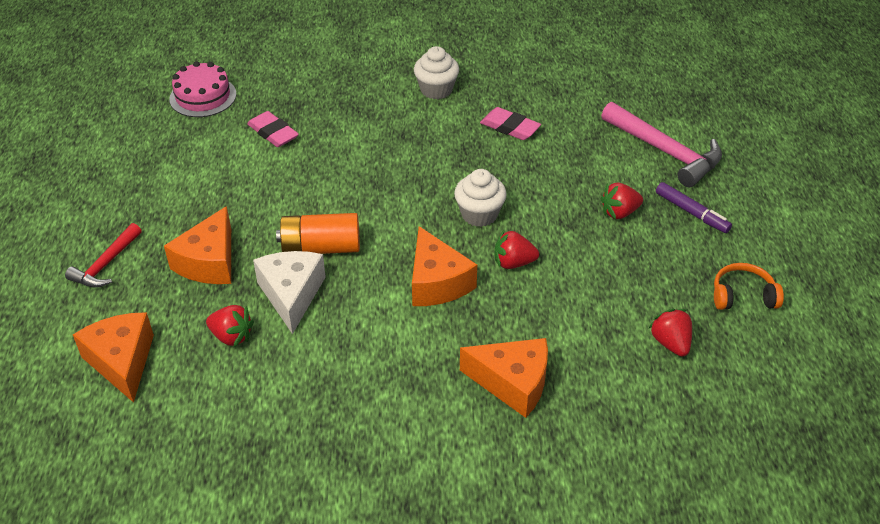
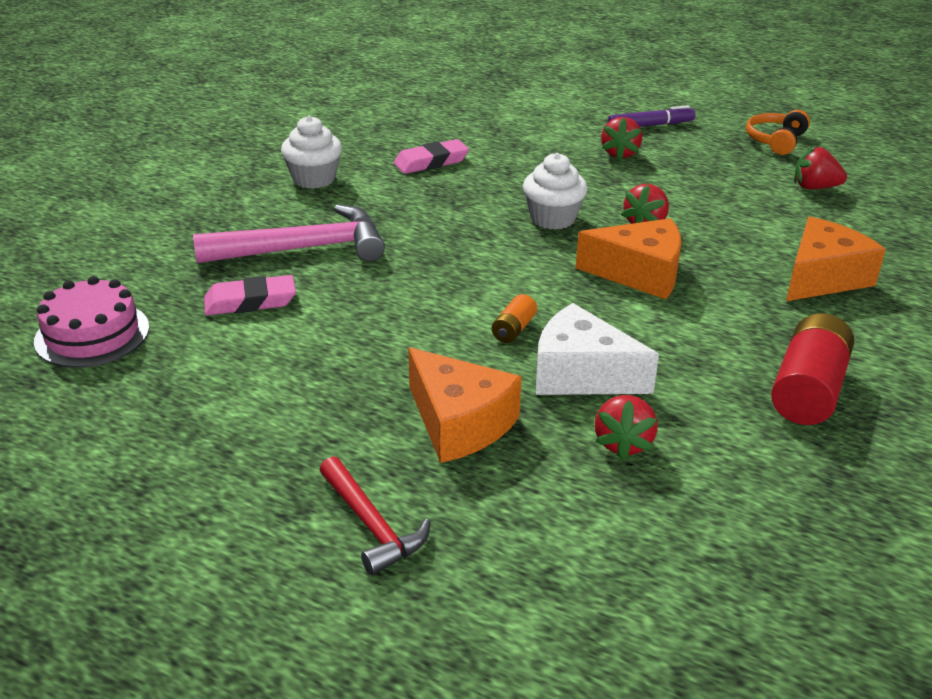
camera: 60 degrees left, 10 degrees down
(122, 362) = (603, 561): orange cheese -> none
(231, 336) = (623, 443): red strawberry -> red strawberry turned 135 degrees clockwise
(321, 248) = (513, 329): orange battery -> orange battery, size x0.49
(346, 410) = (807, 390): none -> red battery
(665, 152) = (555, 109): pink hammer -> pink hammer (304, 249)

